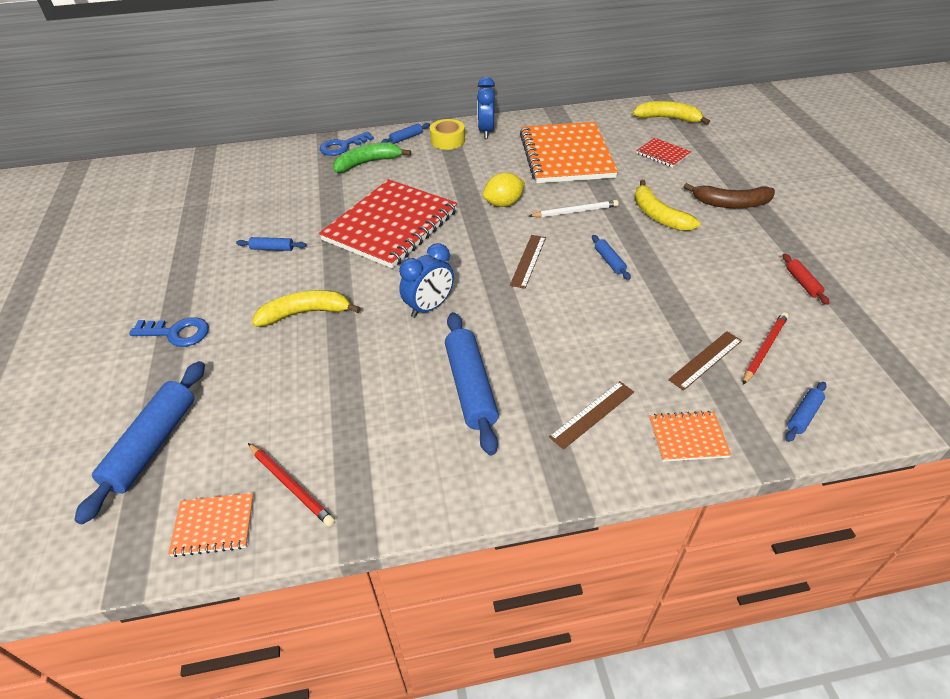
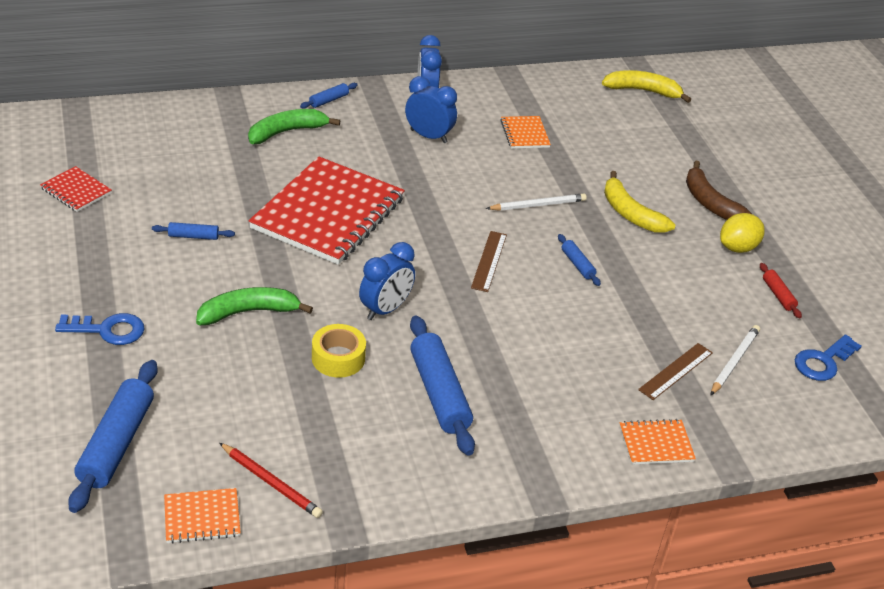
camera: 10 degrees left, 5 degrees down
(305, 313) = (248, 312): yellow banana -> green banana
(342, 146) = (251, 108): blue key -> blue key (823, 361)
(447, 140) = (380, 106): yellow tape -> yellow tape (338, 358)
(485, 161) = (428, 136): none -> blue clock
(503, 204) = (455, 192): yellow lemon -> yellow lemon (737, 247)
(566, 155) = (525, 134): orange notebook -> orange notebook, size x0.43
(592, 414) = (564, 421): brown ruler -> none
(663, 154) = (636, 137): red notebook -> red notebook (76, 191)
(731, 203) = (710, 203): brown banana -> brown banana turned 60 degrees clockwise
(764, 349) = (734, 362): red pencil -> white pencil
(803, 415) = (766, 425): blue rolling pin -> none

